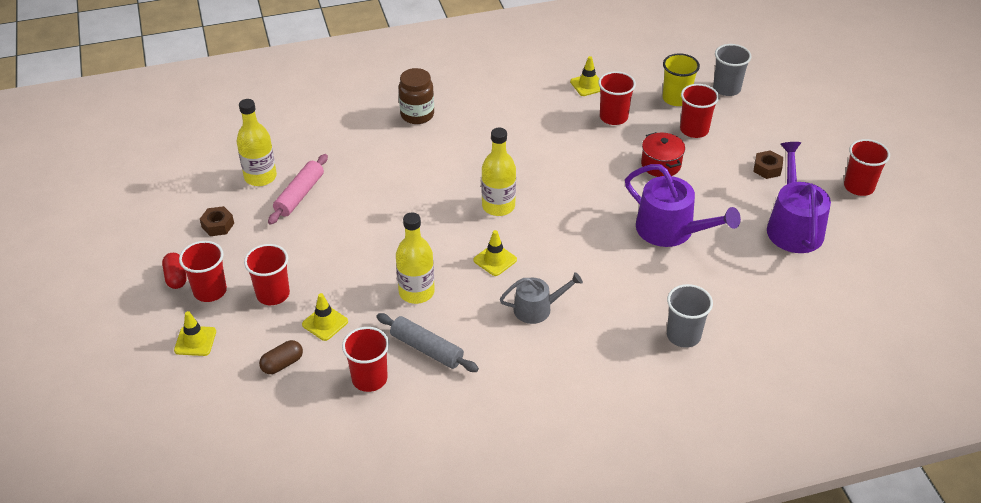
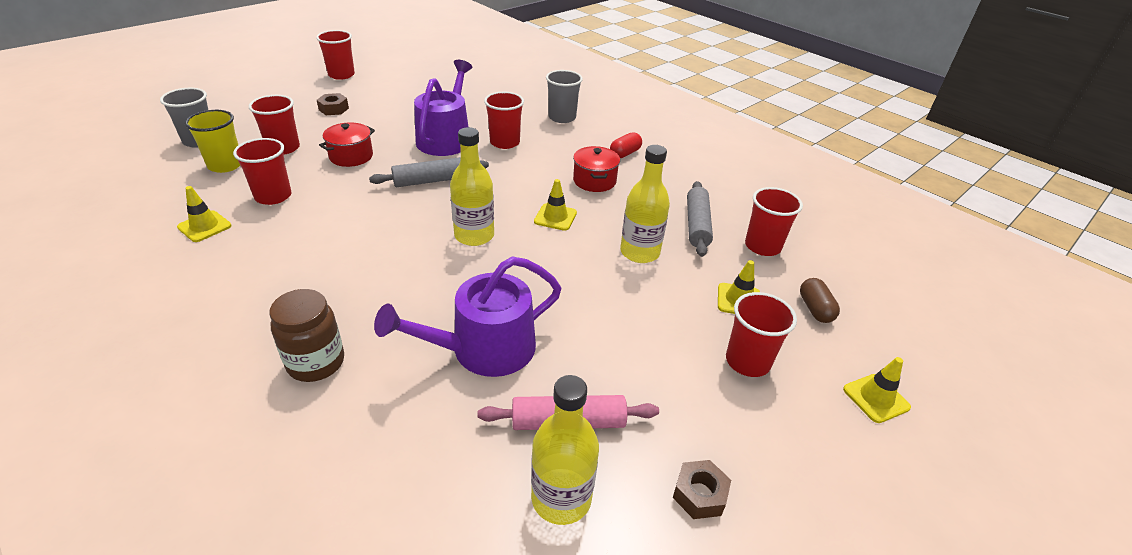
camera: 120 degrees left, 5 degrees down
(176, 277) = (826, 485): red capsule -> red capsule (625, 153)
(210, 291) = (805, 428): red cup -> red cup (505, 142)
(282, 364) = (815, 309): brown capsule -> brown capsule turned 60 degrees clockwise
(537, 308) = (594, 181): grey watering can -> red pot
(594, 202) = (431, 181): none -> grey rolling pin
(793, 226) = (406, 93): purple watering can -> purple watering can (483, 349)

